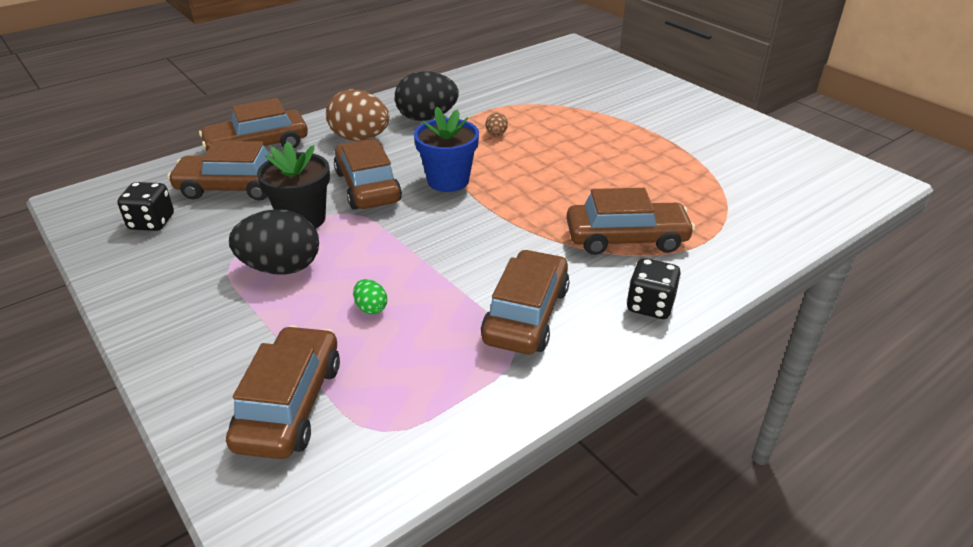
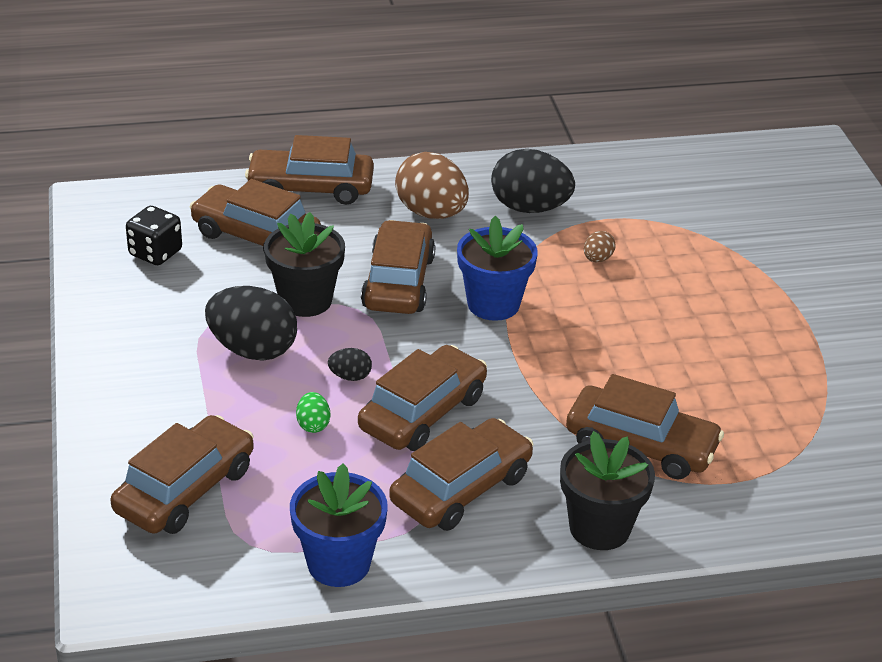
camera: 25 degrees right, 0 degrees up
(376, 262) = (350, 377): none -> black egg
(453, 269) = (423, 413): none -> brown car
(473, 415) = (339, 563): none -> blue flower pot
(650, 305) = (599, 528): black dice -> black flower pot

